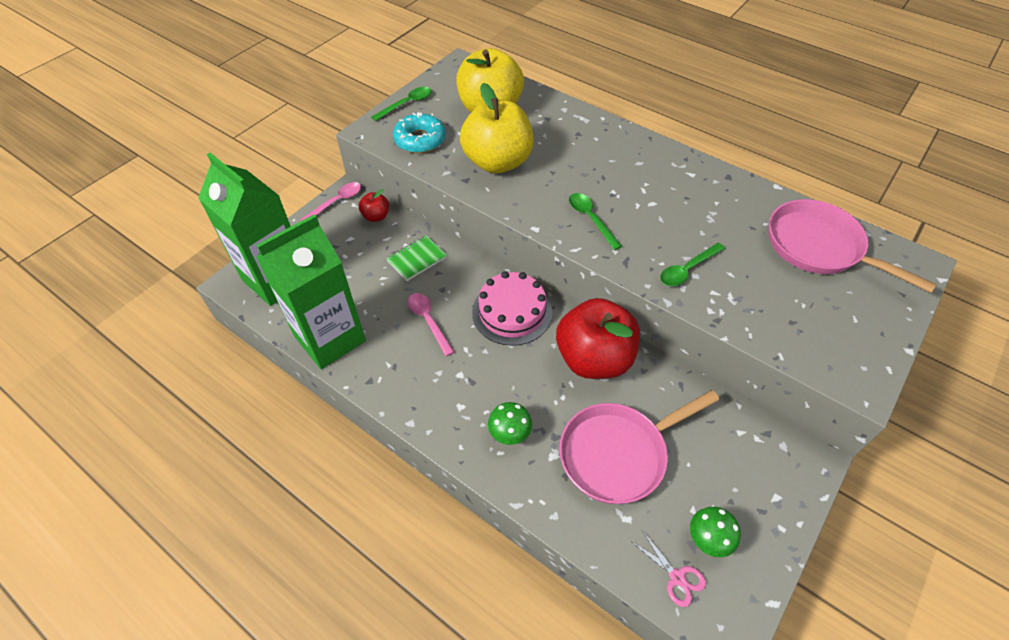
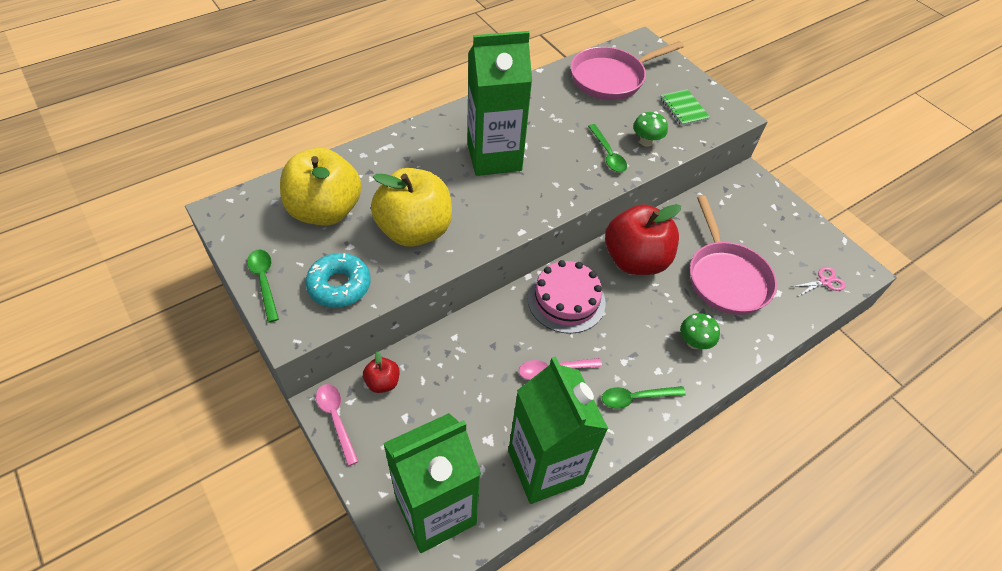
camera: 75 degrees left, 0 degrees up
(416, 259) = (466, 359): green notebook -> green notebook (683, 109)
(591, 219) = (527, 190): green spoon -> green spoon (636, 398)
(619, 186) = (494, 157): none -> green carton
(708, 539) = (799, 254): green mushroom -> green mushroom (646, 141)

